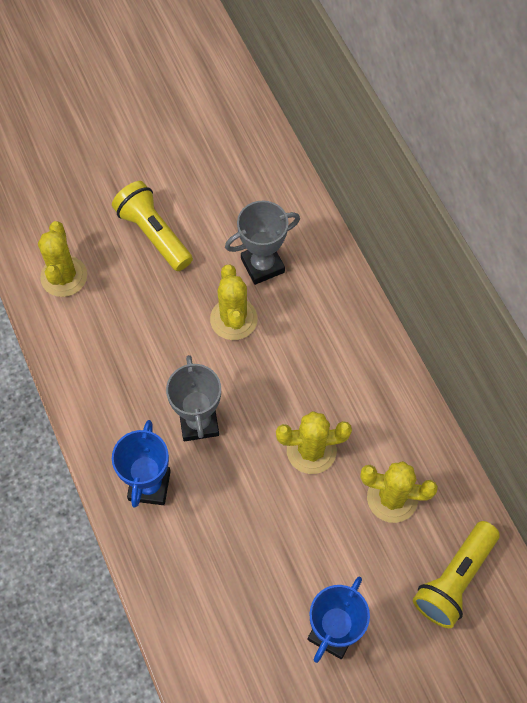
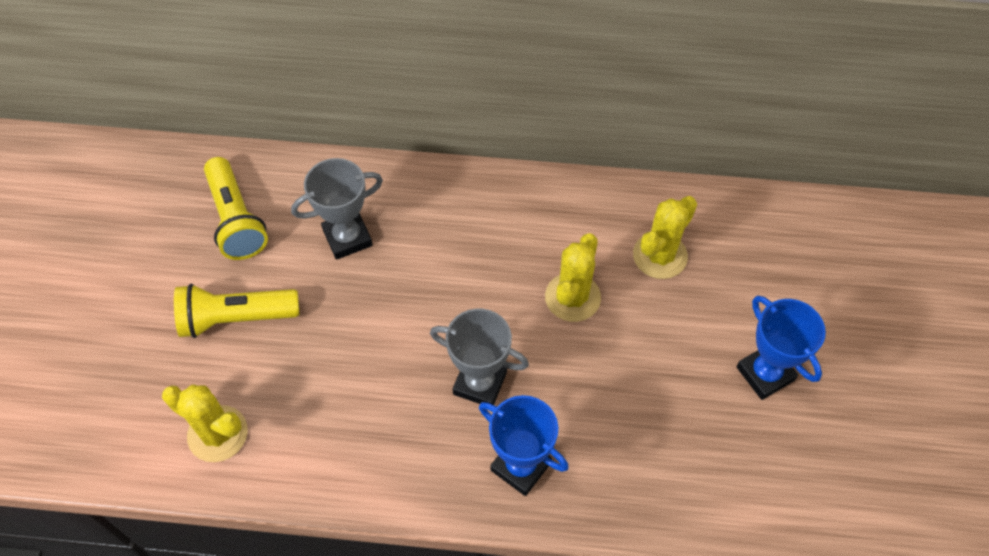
camera: 60 degrees left, 5 degrees down
(233, 319) = (388, 293): yellow cactus -> none
(262, 265) = (347, 237): grey trophy -> grey trophy turned 60 degrees clockwise
(454, 579) = (764, 248): yellow flashlight -> yellow flashlight (236, 219)

